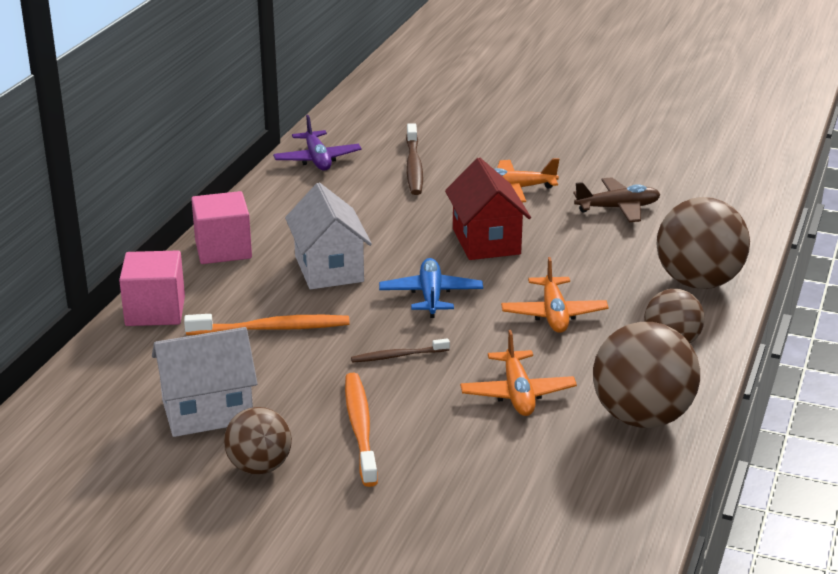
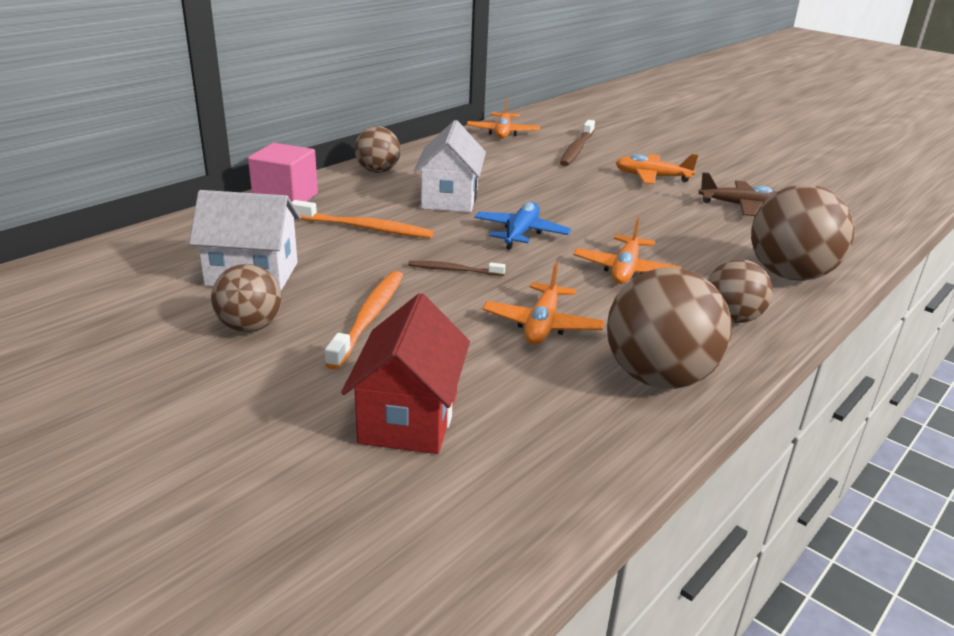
camera: 20 degrees right, 0 degrees up
(223, 249) = (378, 171): pink cube -> brown ball
(317, 159) = (503, 133): purple plane -> orange plane
(486, 241) = (601, 206): red house -> red house (409, 417)

